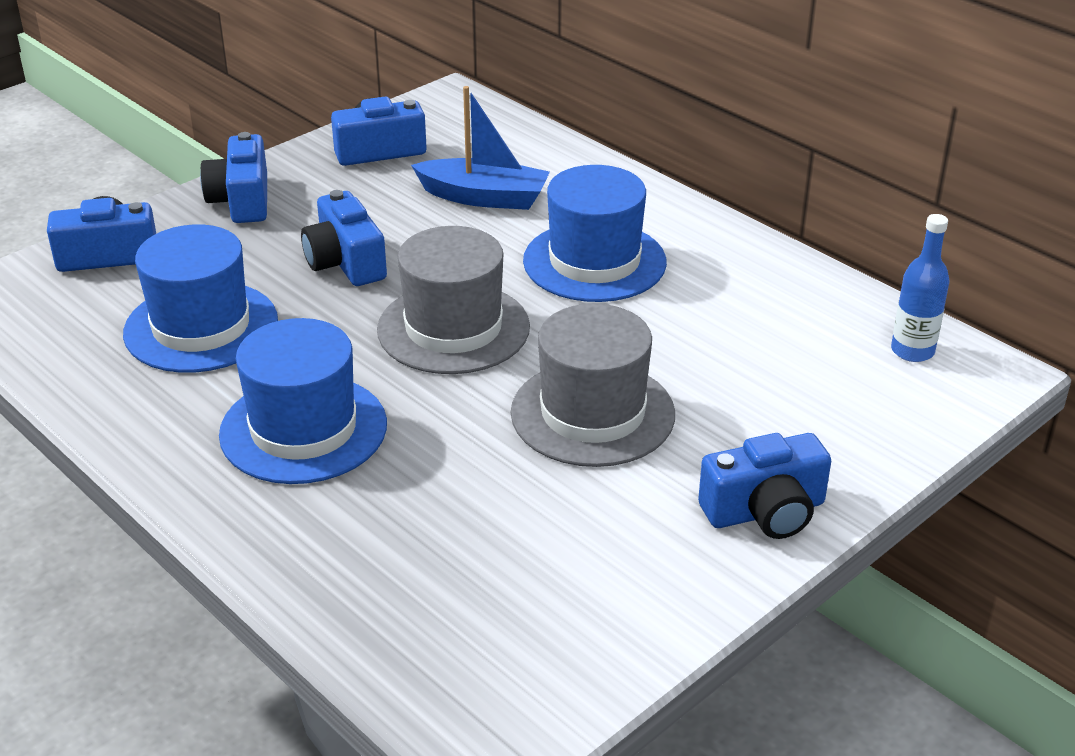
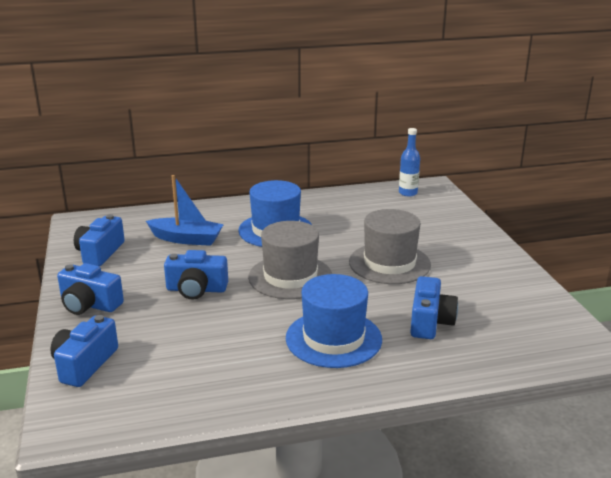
camera: 60 degrees left, 10 degrees down
(201, 327) = (205, 348): blue hat -> none
(484, 197) = (186, 239): blue boat -> blue boat turned 60 degrees clockwise
(765, 511) = (483, 249): blue camera -> blue camera (430, 322)

